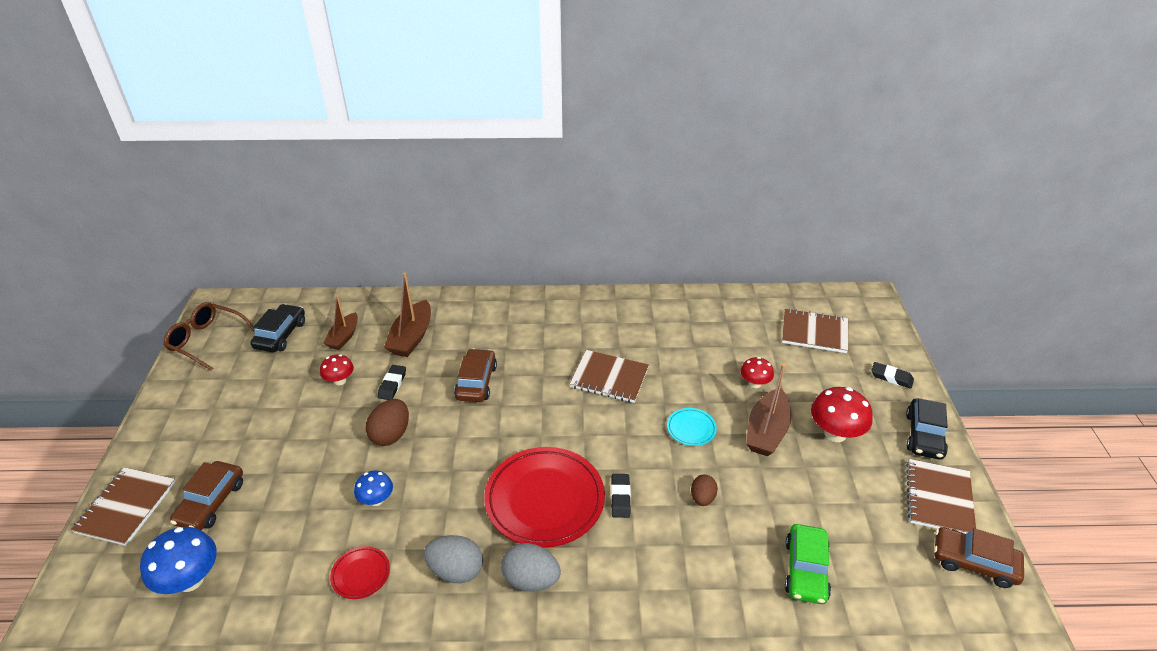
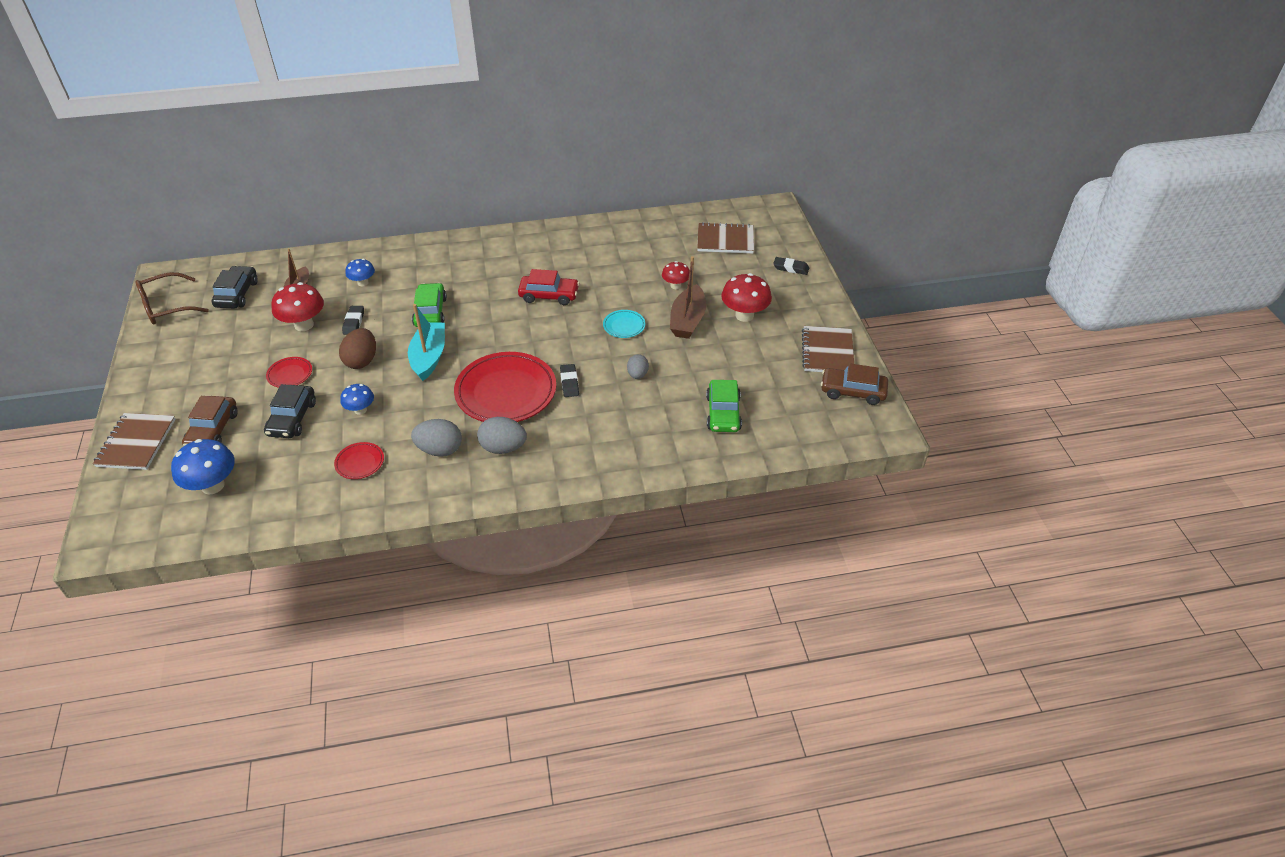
camera: 10 degrees left, 5 degrees up
(207, 341) = (167, 306): brown glasses -> brown glasses turned 45 degrees counterclockwise
(311, 441) = (290, 374): none -> red plate
(340, 381) = (304, 325): red mushroom -> red mushroom, size x1.67
(411, 337) = (363, 283): brown boat -> blue mushroom
(465, 440) = (429, 357): none -> turquoise boat
(476, 382) = (430, 312): brown car -> green car
(609, 378) = (549, 295): brown notebook -> red car
(702, 498) = (637, 375): brown egg -> grey egg
(924, 435) = (817, 308): black car -> black car (292, 418)

